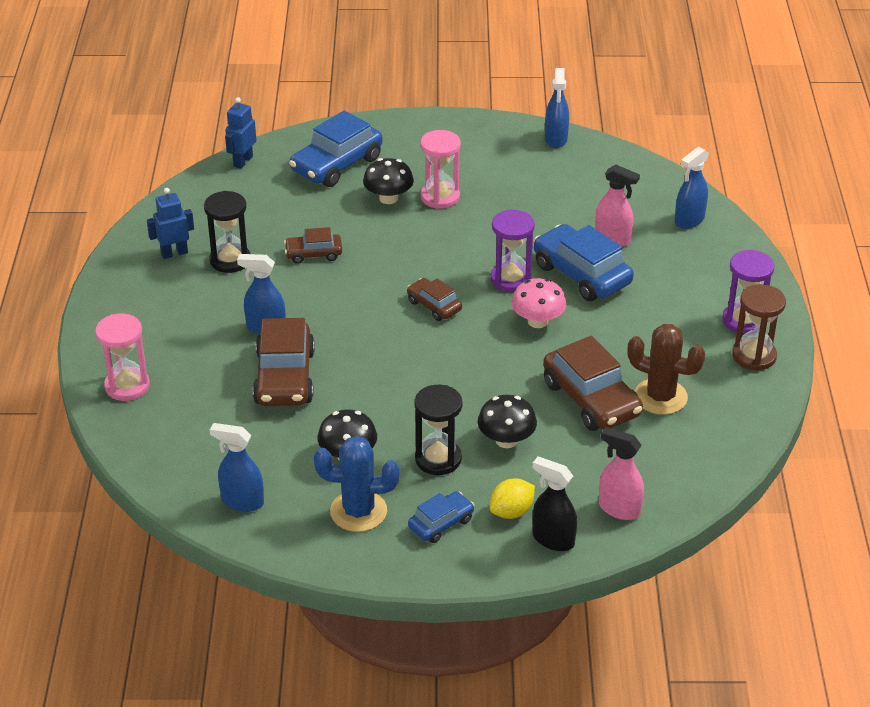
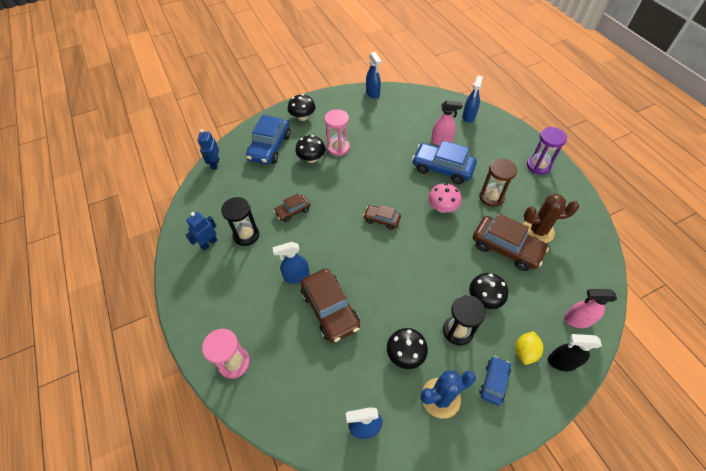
camera: 25 degrees left, 15 degrees up
(416, 139) = (302, 117): none -> black mushroom
(511, 279) = (410, 186): purple hourglass -> none
(754, 356) = (560, 185): brown hourglass -> brown hourglass (491, 197)

